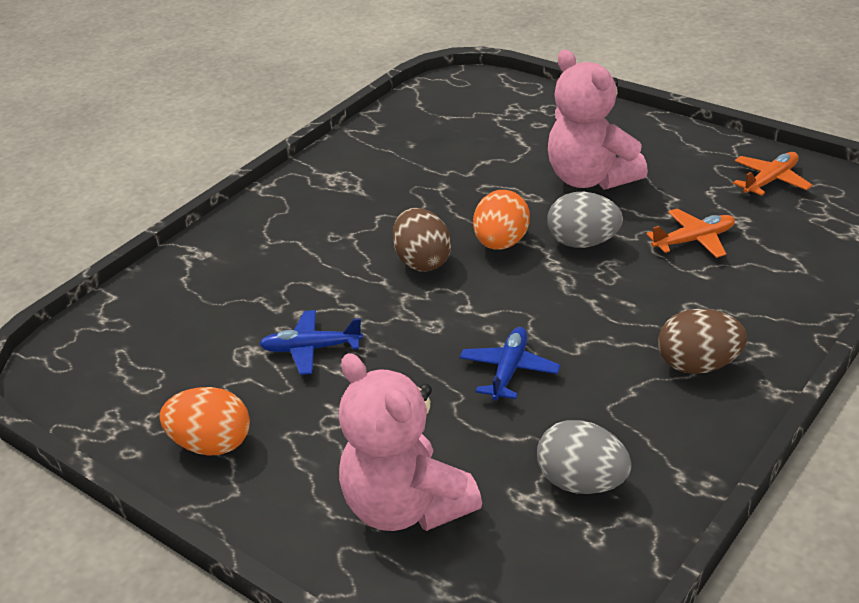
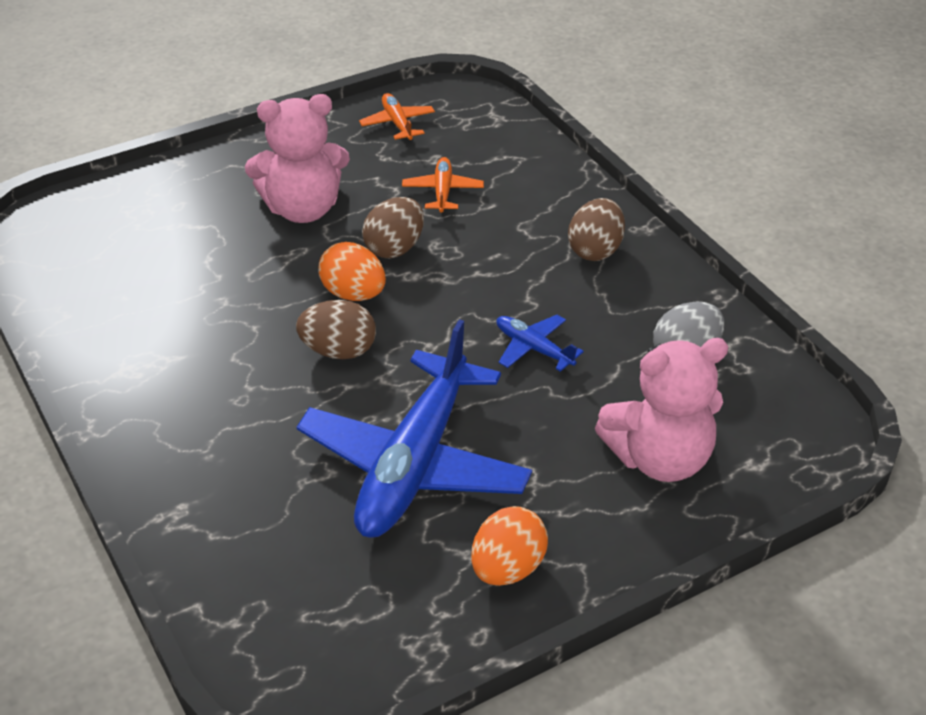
camera: 70 degrees left, 5 degrees up
(311, 349) = (414, 464): blue plane -> blue plane, size x2.35
(583, 243) = (394, 248): grey egg -> brown egg

